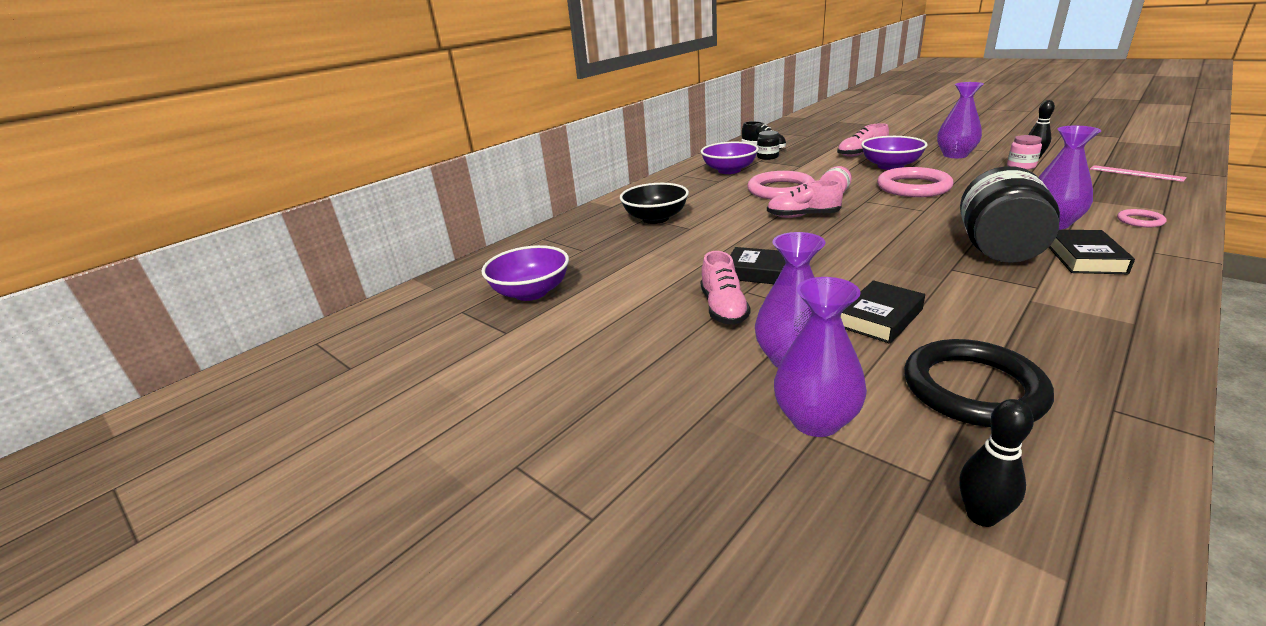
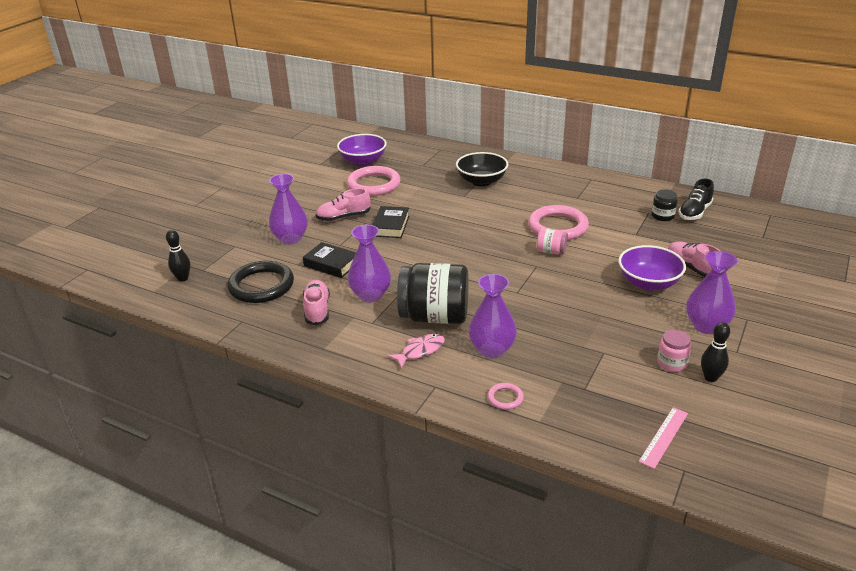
camera: 75 degrees right, 5 degrees up
(729, 170) = (610, 200): purple bowl -> none
(803, 216) = (494, 238): pink shoe -> pink shoe (317, 310)
(815, 420) = (242, 245): purple vase -> purple vase (370, 295)
(913, 187) = (580, 291): pink ring -> pink ring (373, 184)
(1084, 258) = (420, 351): black book -> pink fish

